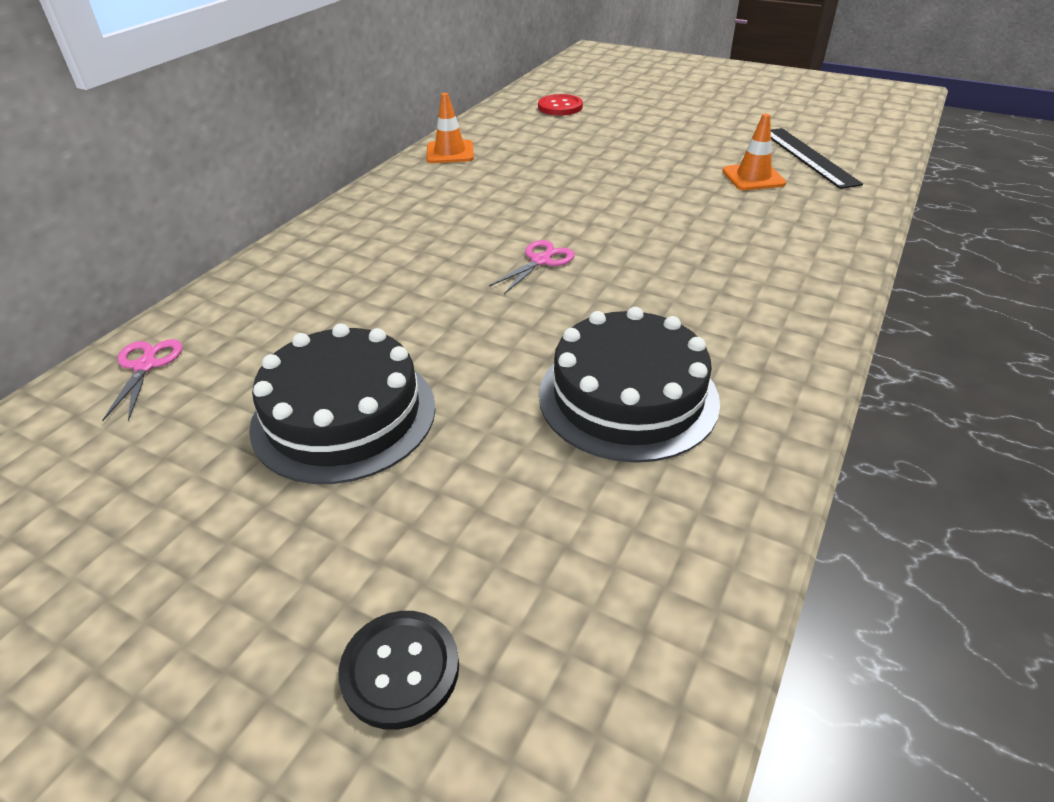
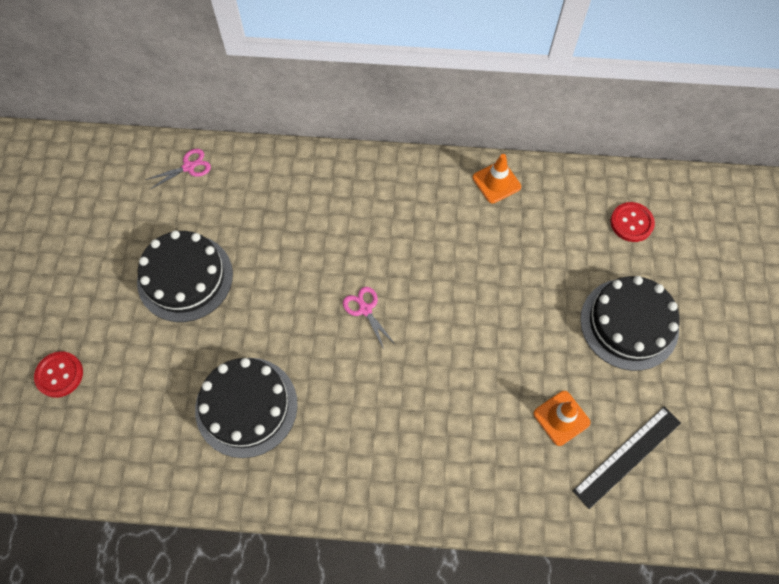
camera: 65 degrees right, 25 degrees up
(400, 670) = (59, 375): black button -> red button
(540, 261) = (365, 309): pink scissors -> pink scissors turned 135 degrees counterclockwise
(666, 128) = (629, 324): none -> black cake

